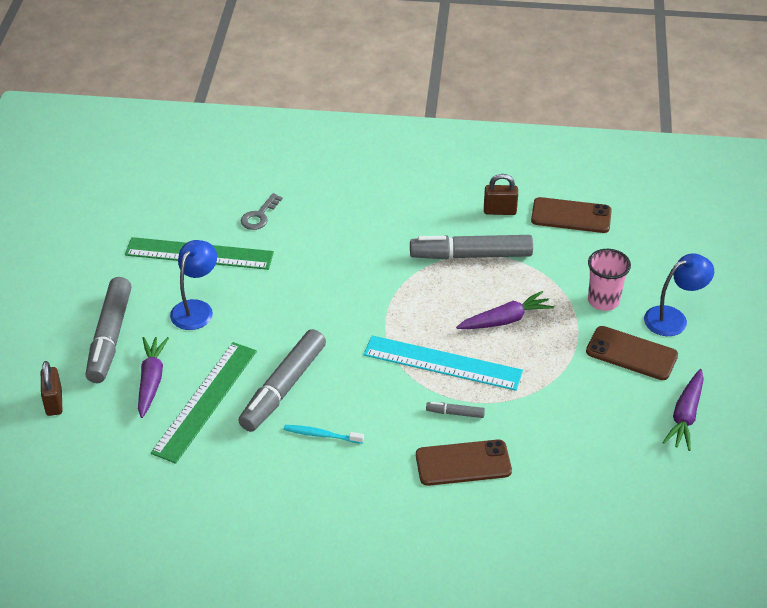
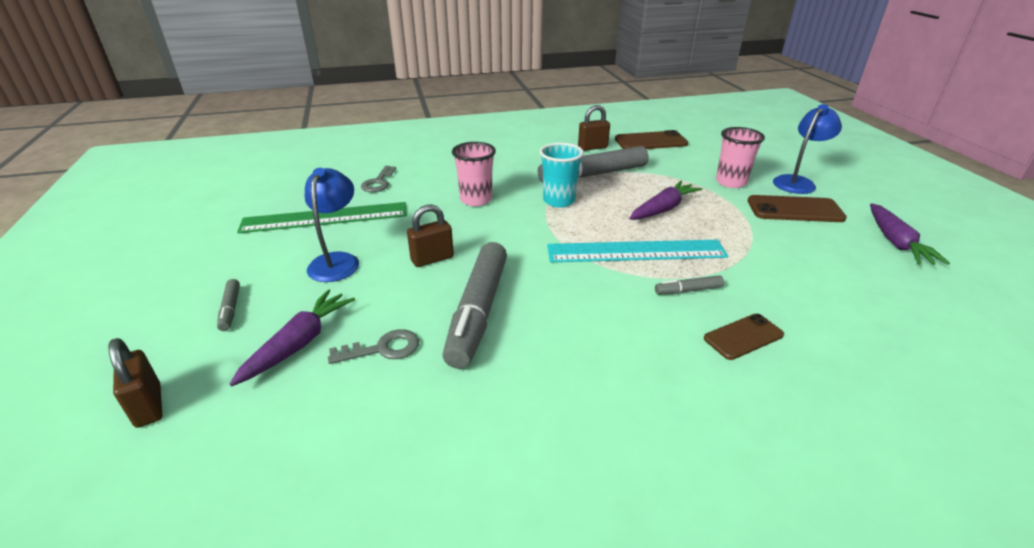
camera: 20 degrees left, 10 degrees down
(110, 337) = (230, 309): grey marker -> grey marker, size x0.43
(151, 380) = (299, 343): purple carrot -> purple carrot turned 45 degrees clockwise
(205, 401) = (383, 349): green ruler -> grey key
(270, 326) = (432, 259): none -> brown padlock
(322, 435) = (556, 350): turquoise toothbrush -> none
(338, 263) = (476, 200): none -> pink cup
(414, 284) = (559, 201): none -> turquoise cup
(463, 463) = (743, 337): brown phone -> brown phone, size x0.65

